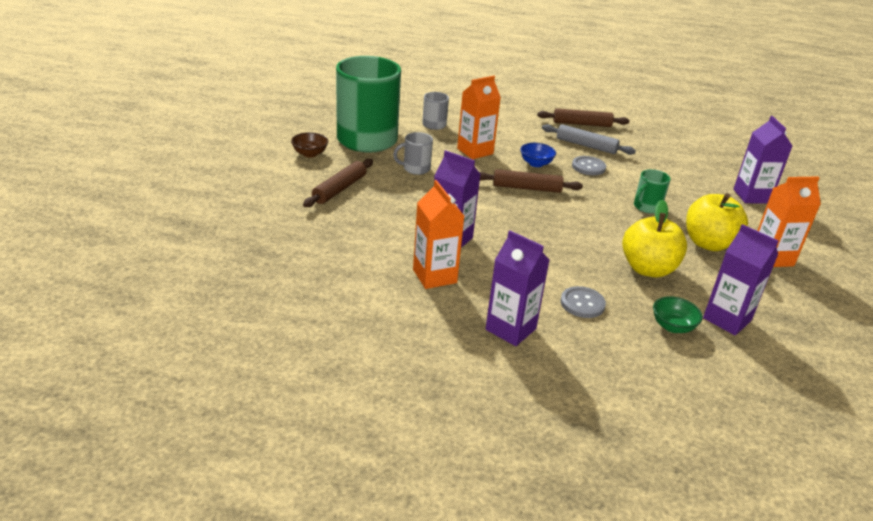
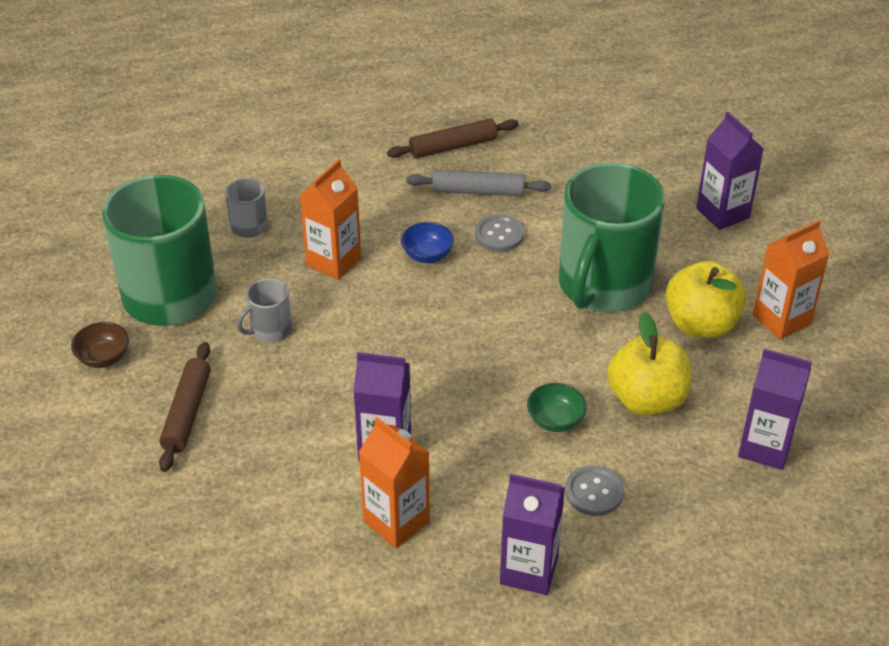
camera: 20 degrees left, 10 degrees up
(527, 188) = (437, 310): brown rolling pin -> none
(646, 207) = (603, 286): green mug -> green mug, size x2.38
(672, 326) = (710, 485): green bowl -> green bowl (555, 420)

